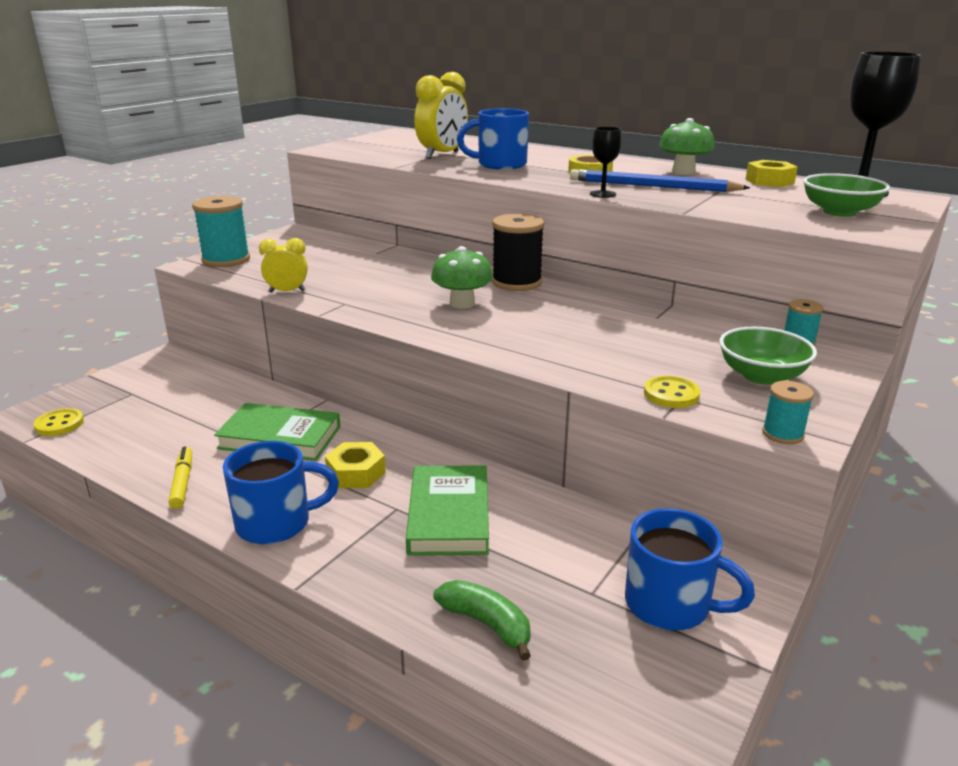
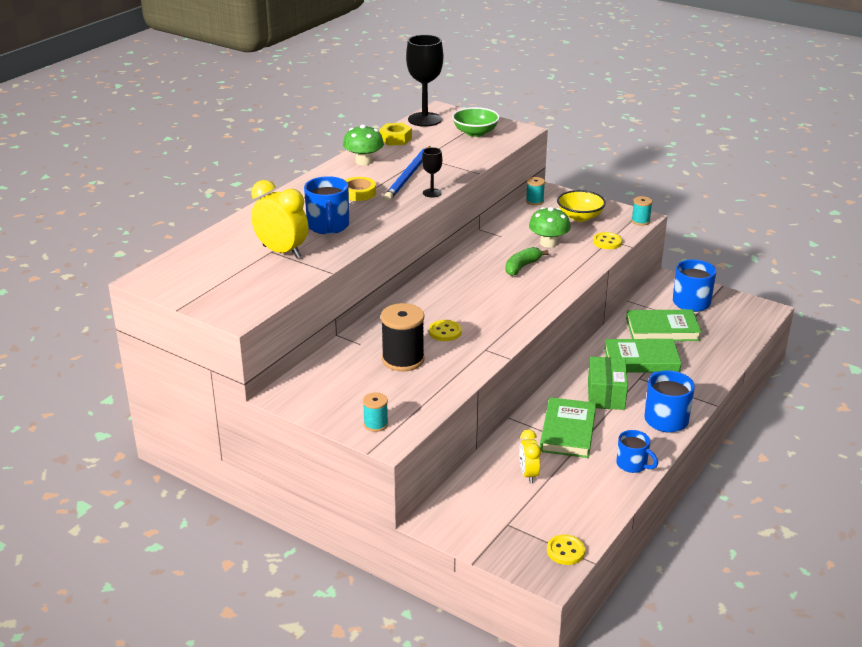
camera: 90 degrees left, 5 degrees up
(182, 482) = (632, 465): yellow marker -> blue mug
(226, 260) = (376, 424): turquoise spool -> turquoise spool, size x0.53
(287, 292) = (461, 378): yellow clock -> yellow clock (528, 474)
(356, 473) = (606, 395): yellow nut -> green box
(390, 285) = (445, 332): none -> yellow button
(462, 303) = (483, 301): green mushroom -> green mushroom (548, 243)
(487, 624) = (721, 348): green banana -> green banana (522, 267)
(516, 282) = (438, 280): black spool -> black spool (403, 359)
(551, 550) = (662, 329): none -> green book
(761, 376) = (580, 217): green bowl -> yellow bowl

